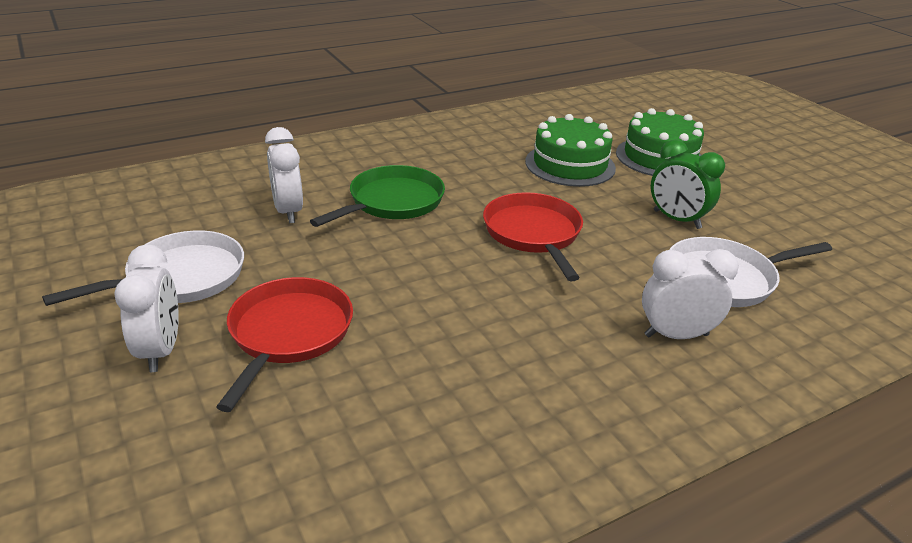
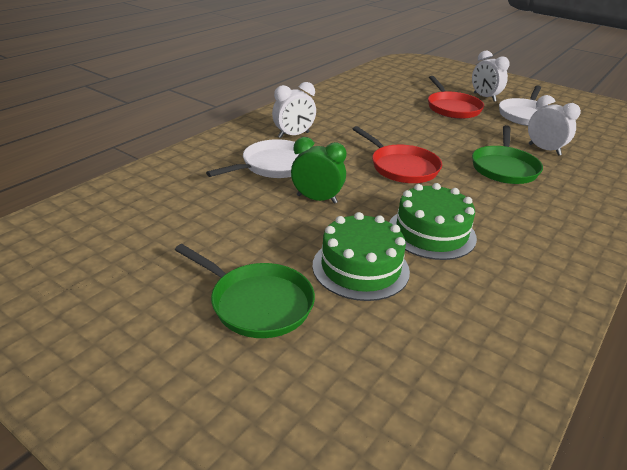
camera: 155 degrees right, 0 degrees up
(756, 156) = (258, 303): none -> green pan

